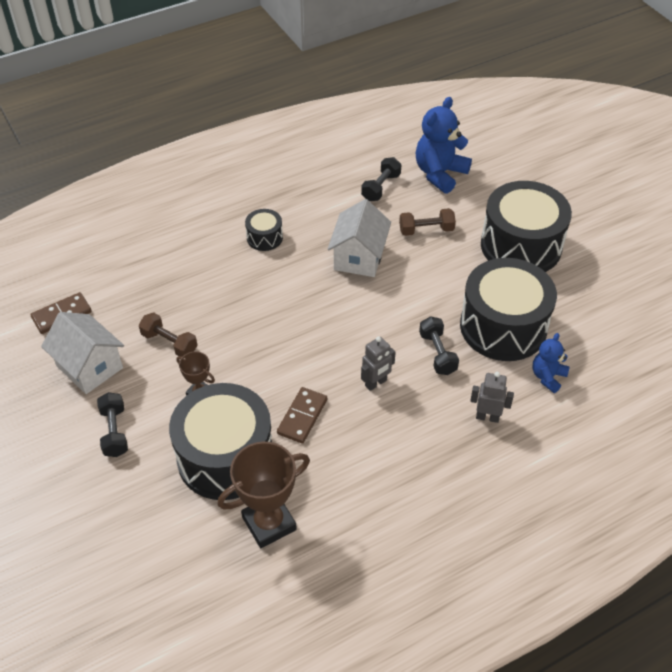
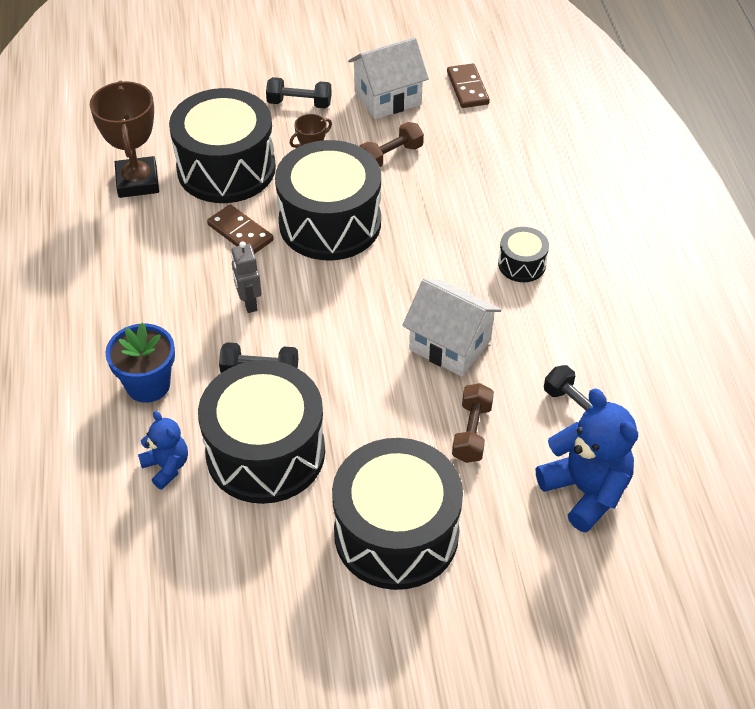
camera: 110 degrees right, 0 degrees up
(266, 359) = (330, 223): none -> black drum
(487, 417) = (148, 385): grey robot -> blue flower pot

